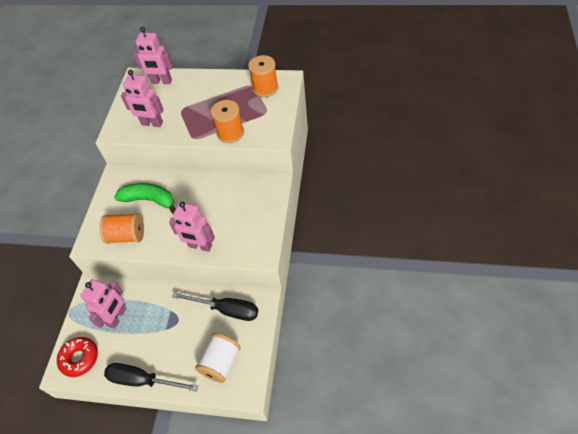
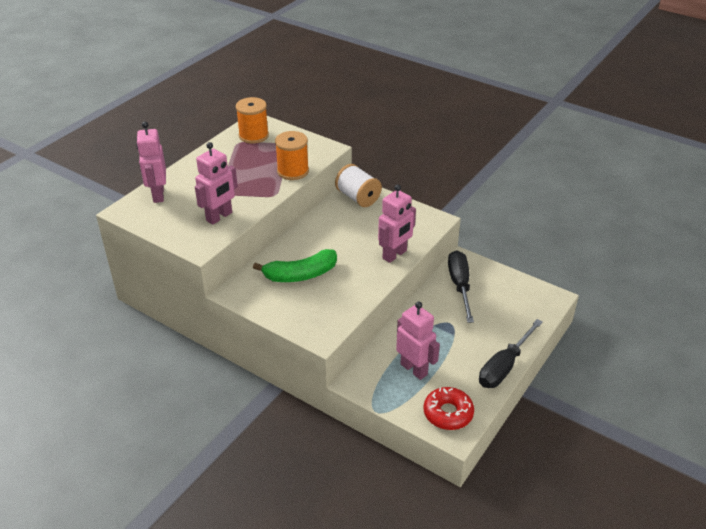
camera: 70 degrees left, 15 degrees down
(127, 236) = (337, 303): orange spool -> none
(149, 200) = (301, 275): green banana -> green banana turned 150 degrees counterclockwise
(161, 81) = (158, 195): pink robot -> pink robot turned 135 degrees clockwise
(221, 363) = (516, 305): white spool -> white spool (358, 198)
(226, 309) = (459, 286): black screwdriver -> black screwdriver turned 45 degrees counterclockwise

